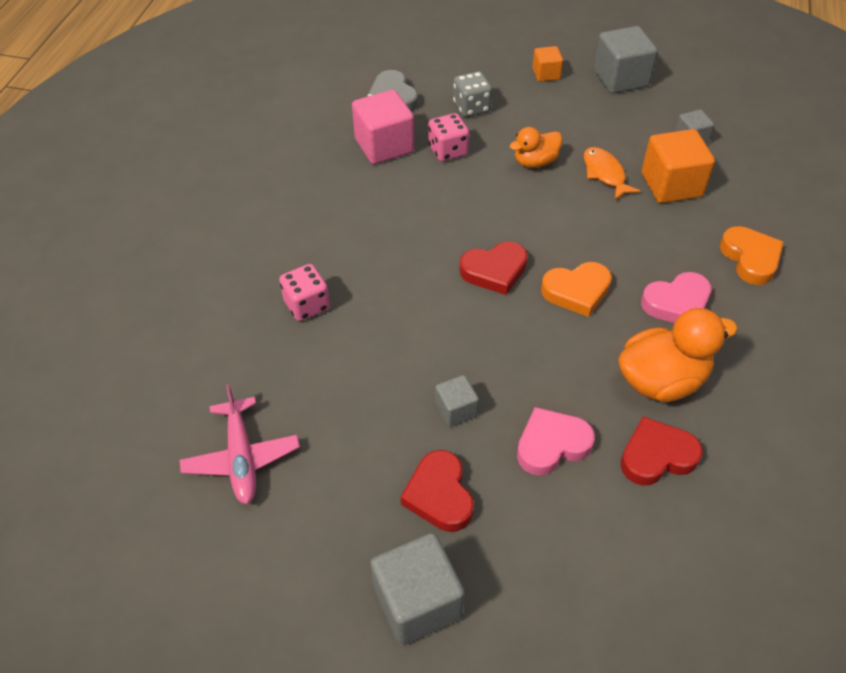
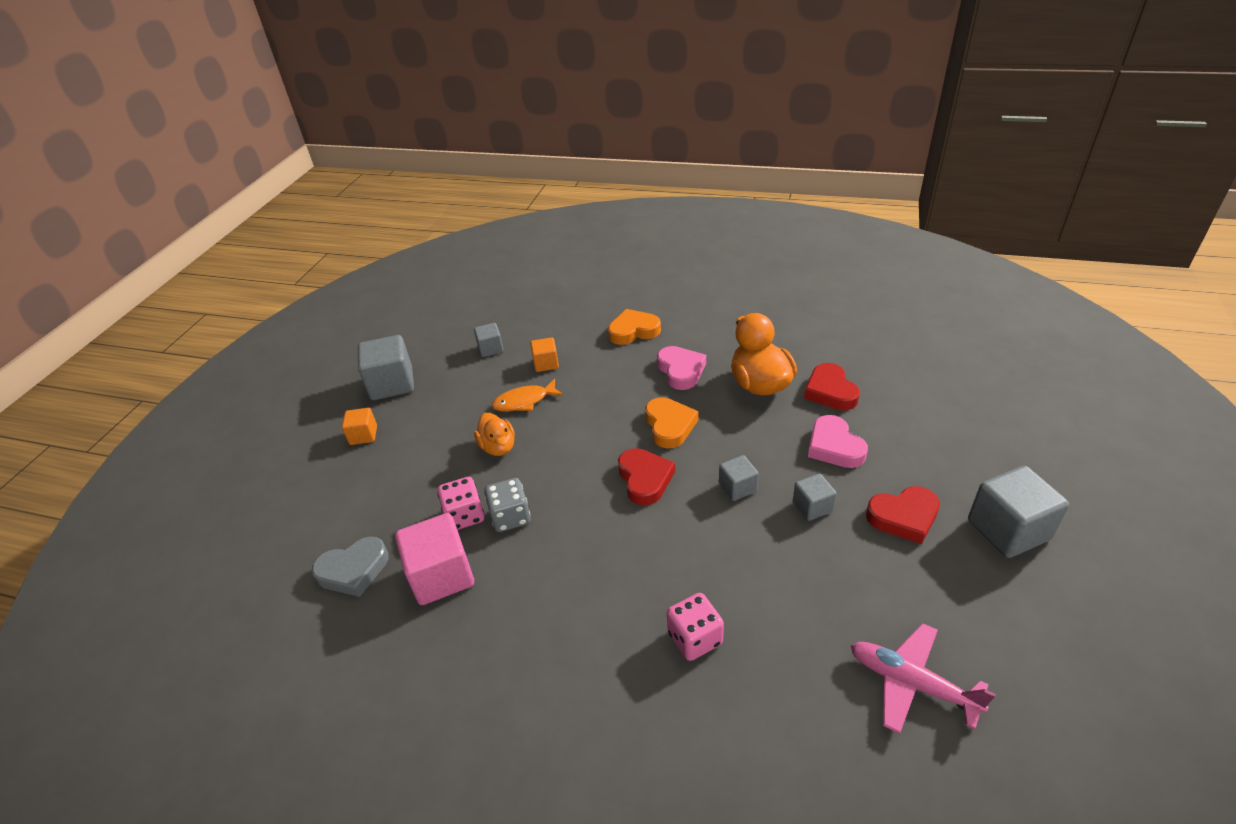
camera: 85 degrees left, 10 degrees down
(242, 458) = (911, 683): pink plane -> pink plane turned 135 degrees counterclockwise
(471, 107) = (398, 496): grey dice -> grey dice (510, 517)
(483, 346) = (737, 487): none -> grey cube
(671, 185) = (546, 364): orange cube -> orange cube, size x0.55

